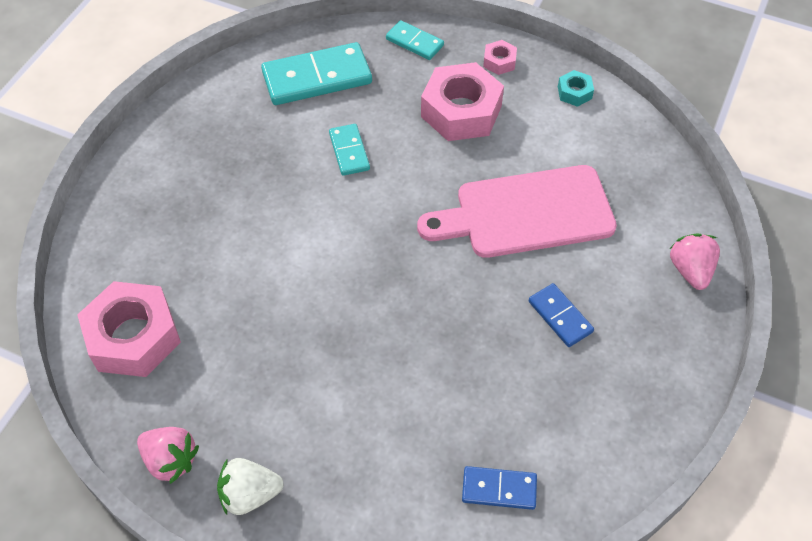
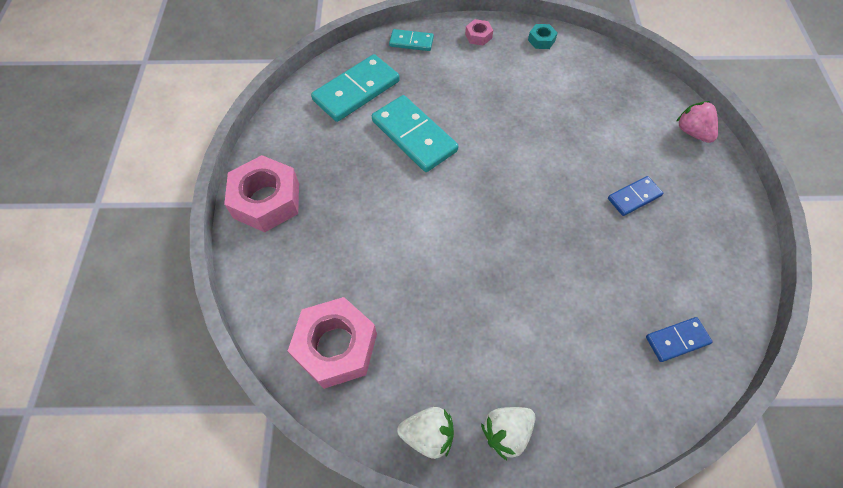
camera: 25 degrees left, 5 degrees up
(170, 460) = (428, 435): pink strawberry -> white strawberry
(349, 151) = (414, 136): turquoise domino -> turquoise domino, size x1.84
(461, 111) = (474, 79): pink nut -> pink nut (266, 200)
(526, 213) = (564, 133): pink cutting board -> none
(560, 316) = (634, 197): blue domino -> blue domino turned 60 degrees counterclockwise

